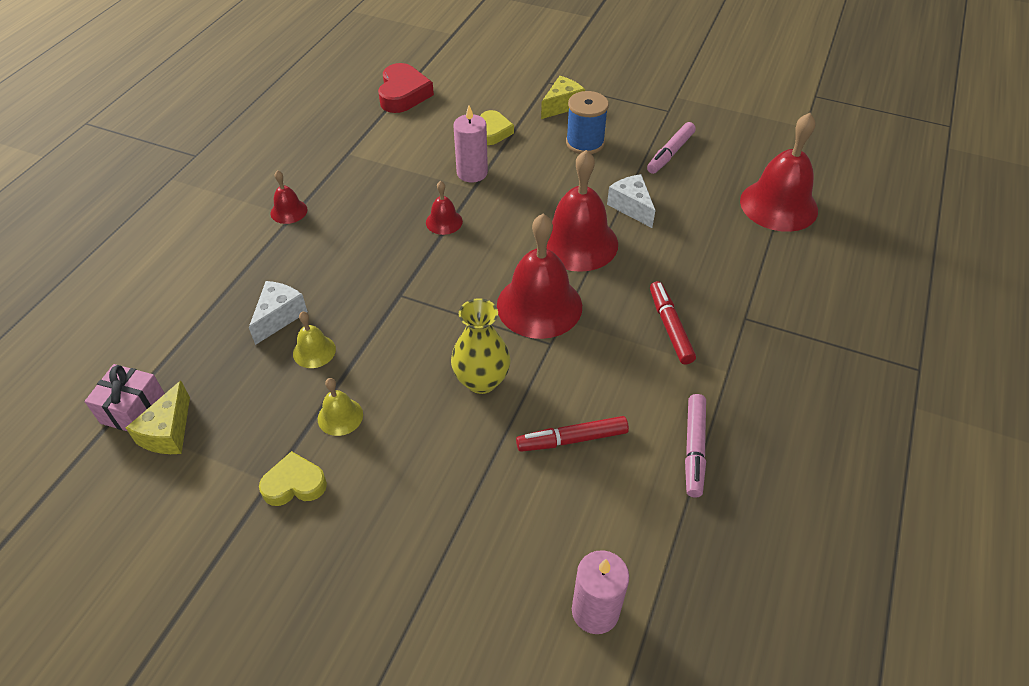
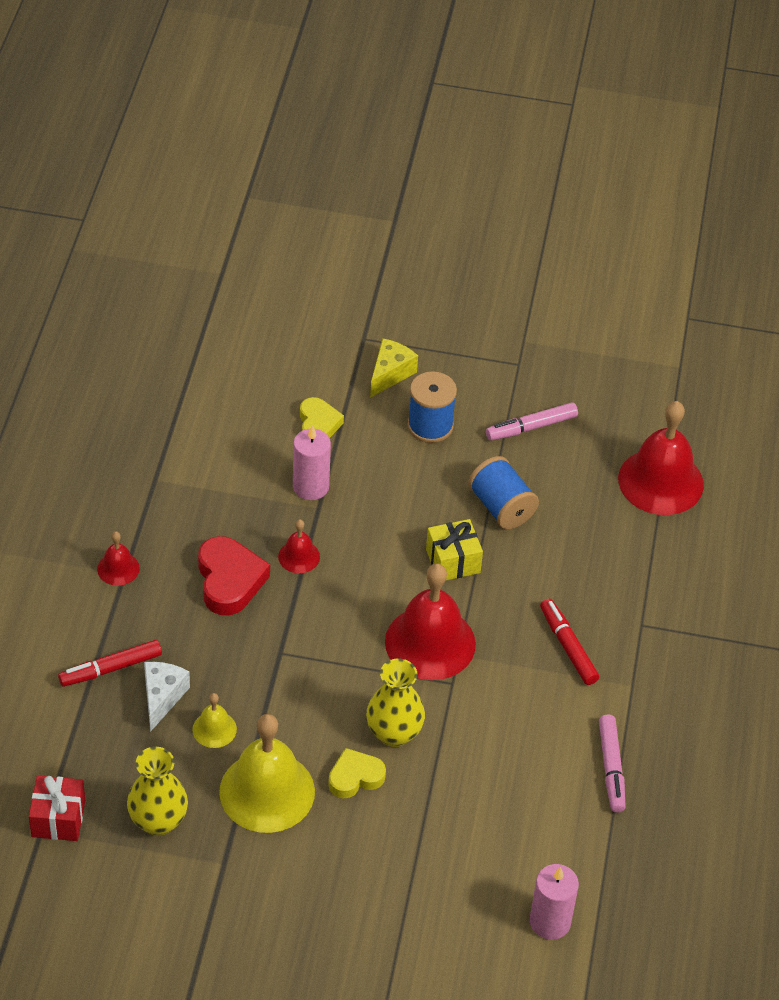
camera: 15 degrees left, 0 degrees up
(134, 410) = (58, 818): pink gift -> red gift
(168, 432) = (104, 834): yellow cheese -> none
(225, 428) = (158, 821): none -> yellow vase
(294, 484) = (248, 862): yellow heart -> yellow heart (355, 777)
(340, 416) = (267, 791): yellow bell -> yellow bell, size x2.12
(403, 94) = (191, 382): red heart -> red heart (229, 580)
(572, 439) = (496, 777): red marker -> red marker (110, 669)
(578, 242) = (453, 561): red bell -> yellow gift
(631, 207) = (501, 507): white cheese -> blue spool
(670, 153) = (531, 427): pink marker -> pink marker turned 45 degrees clockwise

